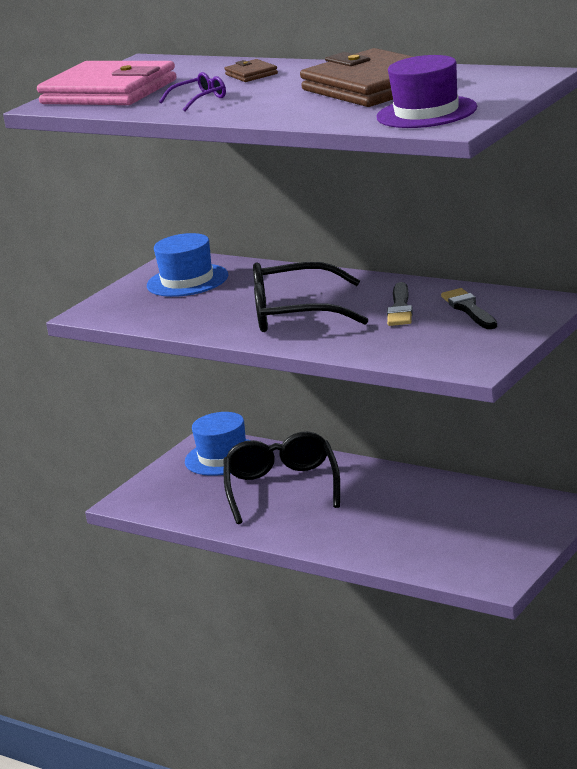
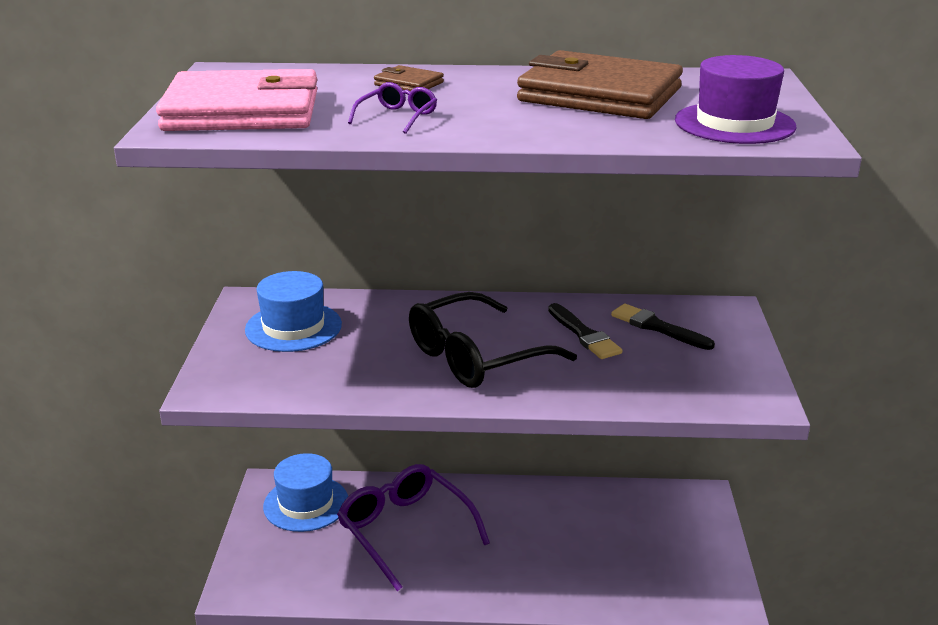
camera: 35 degrees left, 5 degrees up
(282, 488) = (405, 531): black glasses -> purple glasses

